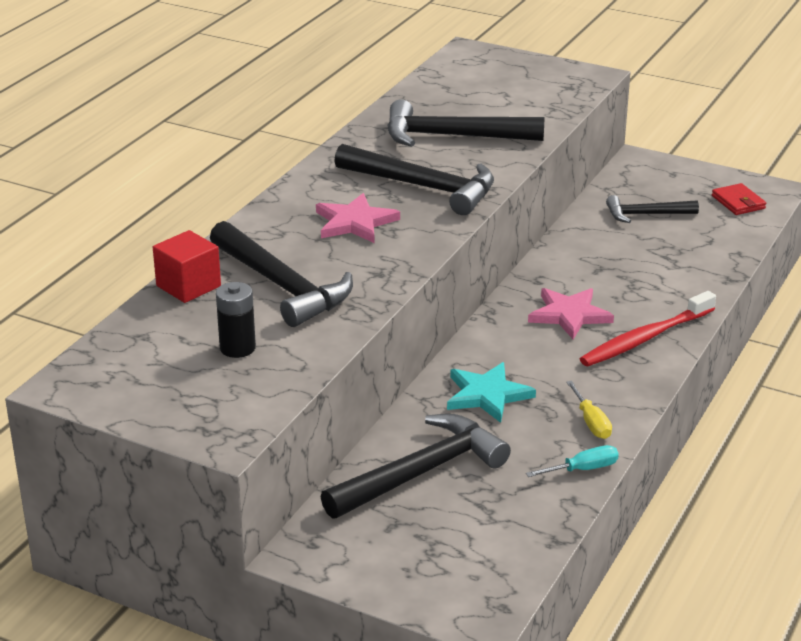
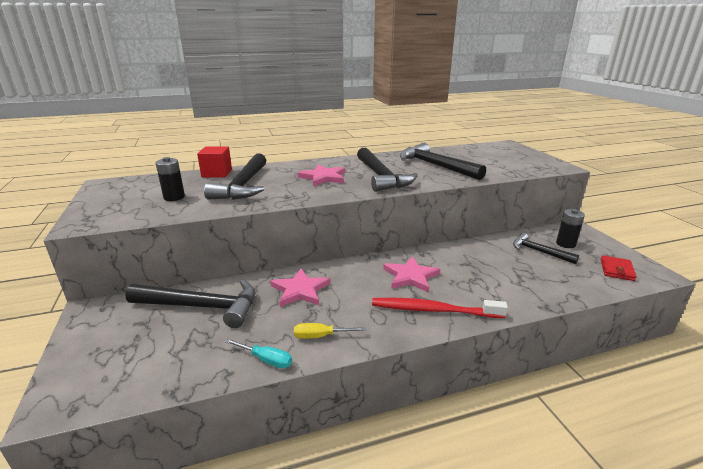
camera: 45 degrees right, 5 degrees down
(487, 395) = (300, 290): turquoise star -> pink star
(591, 422) = (321, 336): yellow screwdriver -> yellow screwdriver turned 60 degrees clockwise
(658, 190) = (565, 244): none -> black battery

